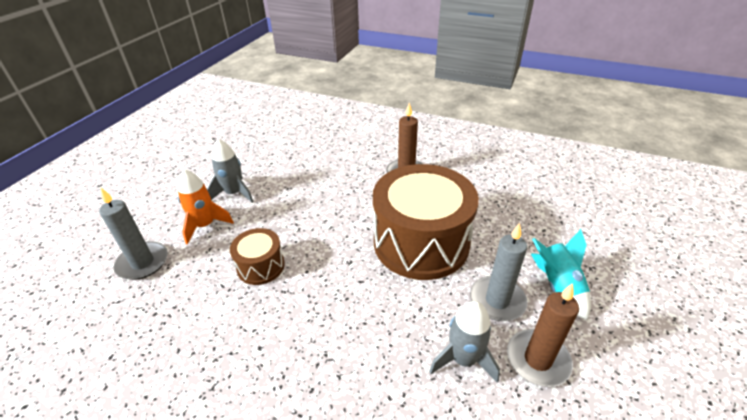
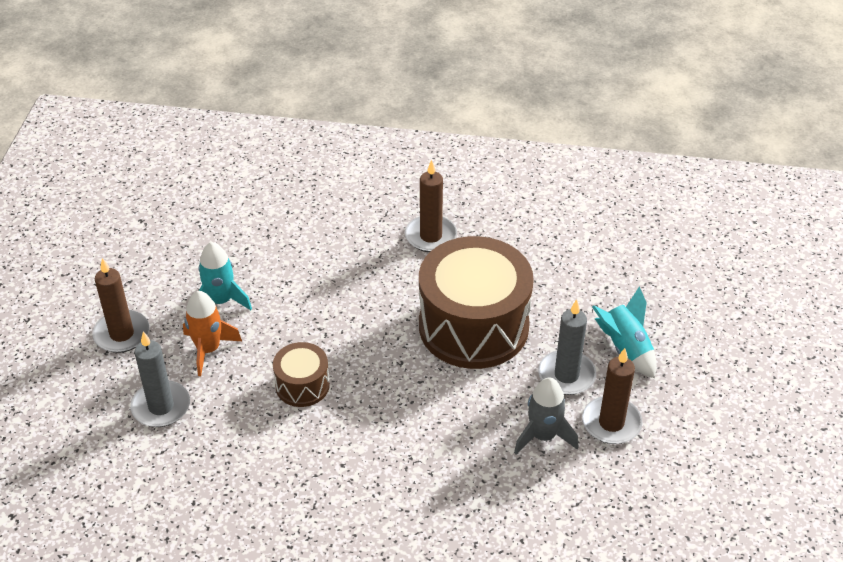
camera: 15 degrees left, 5 degrees up
(152, 204) = (122, 334): none -> brown candle
(234, 193) = (221, 301): grey rocket -> turquoise rocket

